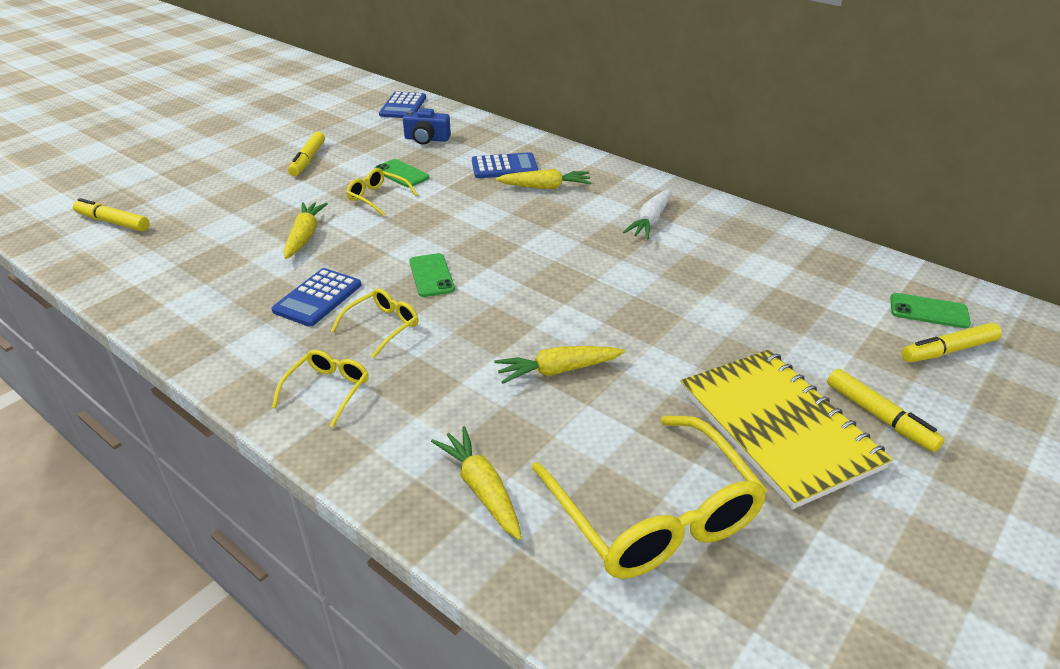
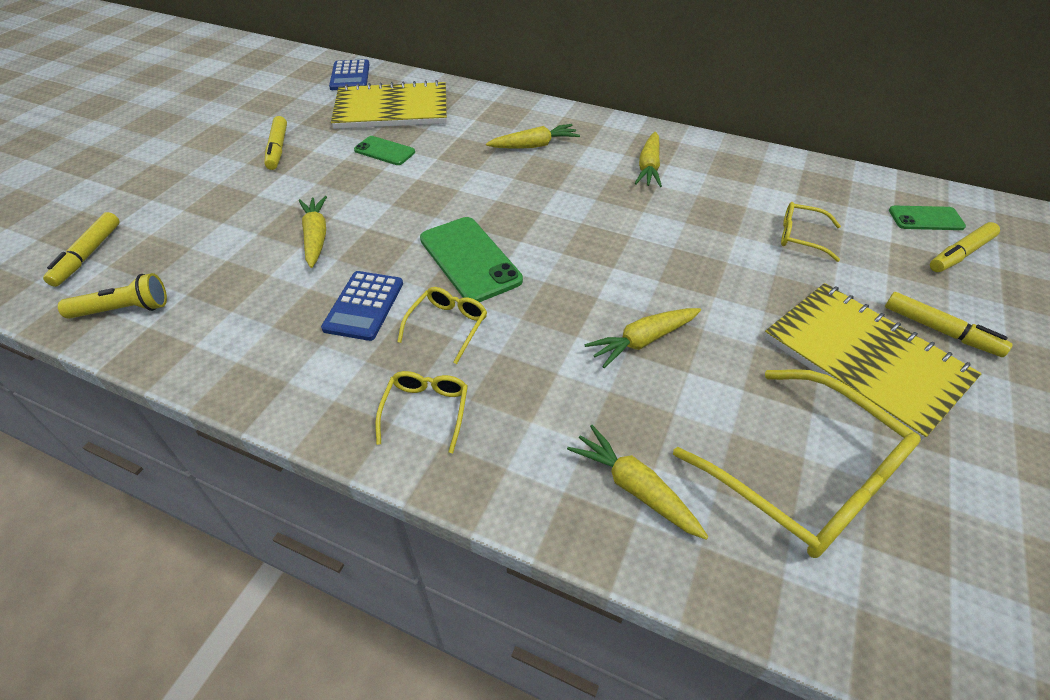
camera: 15 degrees left, 10 degrees up
(113, 222) = (88, 255): yellow marker -> yellow marker turned 90 degrees counterclockwise
(121, 268) = (124, 310): none -> yellow flashlight
(377, 197) = (372, 181): yellow glasses -> yellow glasses (800, 237)
(426, 139) = (392, 109): blue camera -> yellow notebook
(431, 275) = (470, 259): green phone -> green phone, size x1.69
(504, 167) = (484, 129): blue calculator -> none
(650, 221) = (649, 167): white carrot -> yellow carrot

